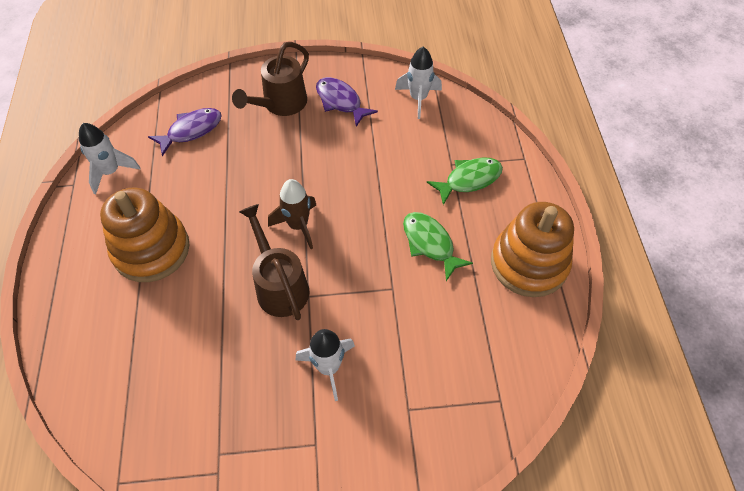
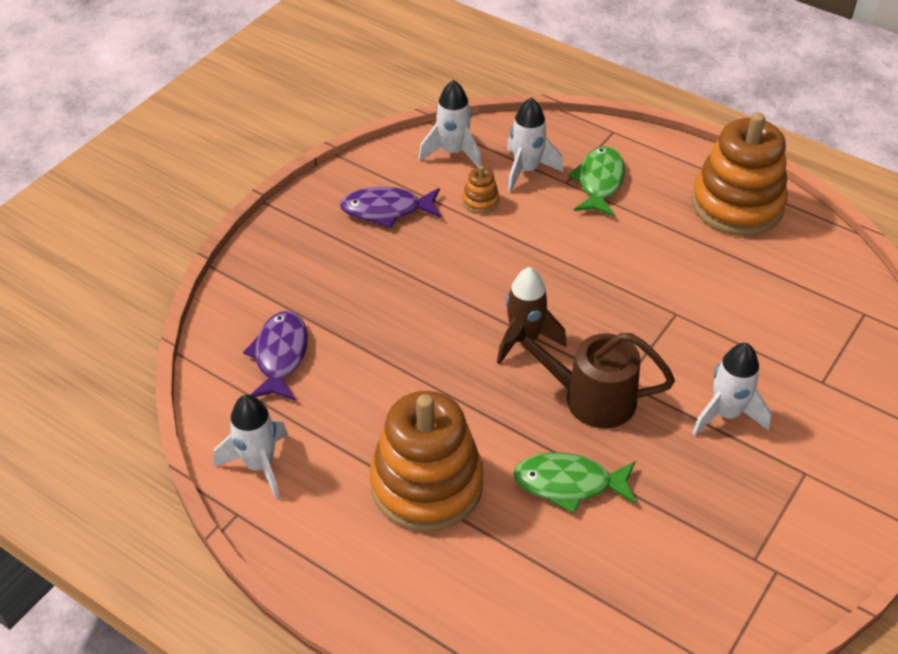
camera: 50 degrees left, 10 degrees down
(280, 104) = (332, 259): brown watering can -> none
(391, 136) = (480, 201): none -> orange stacking toy
(430, 243) = (648, 255): green fish -> green fish (569, 484)
(440, 139) = (526, 170): none -> white rocket

